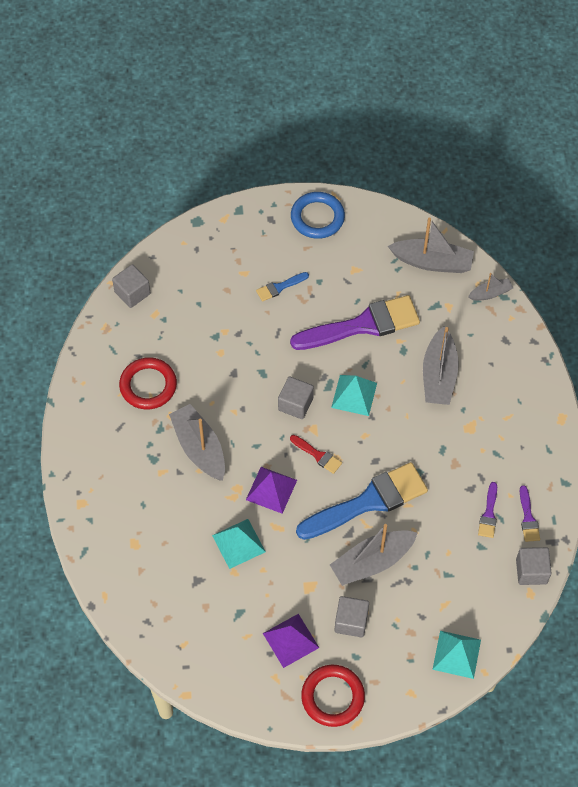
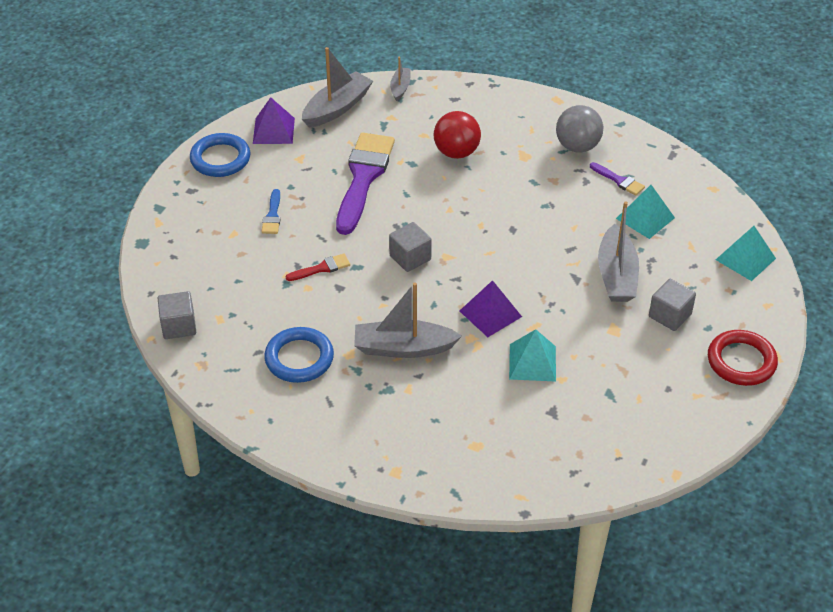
camera: 60 degrees left, 15 degrees down
(148, 385) = (299, 358): red ring -> blue ring
(290, 640) = (663, 367): purple pyramid -> purple pyramid (274, 130)
(318, 455) = (477, 265): red brush -> red brush (321, 268)
(354, 395) = (433, 214): turquoise pyramid -> turquoise pyramid (645, 218)
(368, 501) = (552, 251): blue brush -> none
(439, 375) = (456, 152): grey boat -> red ball
(510, 462) = (577, 146): none -> grey ball
(528, 518) = (639, 159): purple brush -> none
(531, 571) = (692, 179): grey cube -> none

